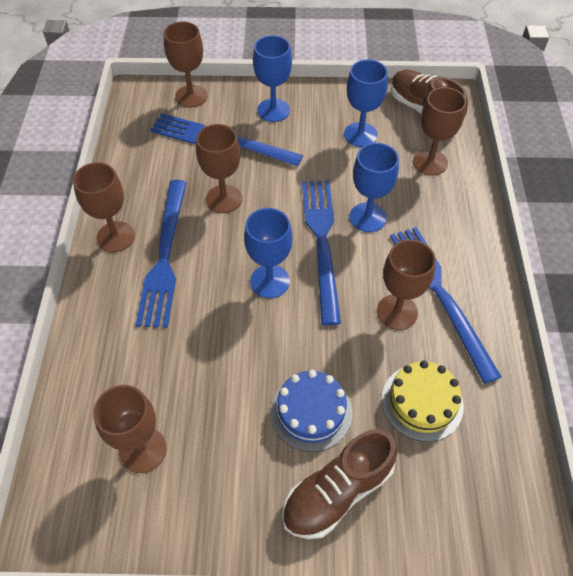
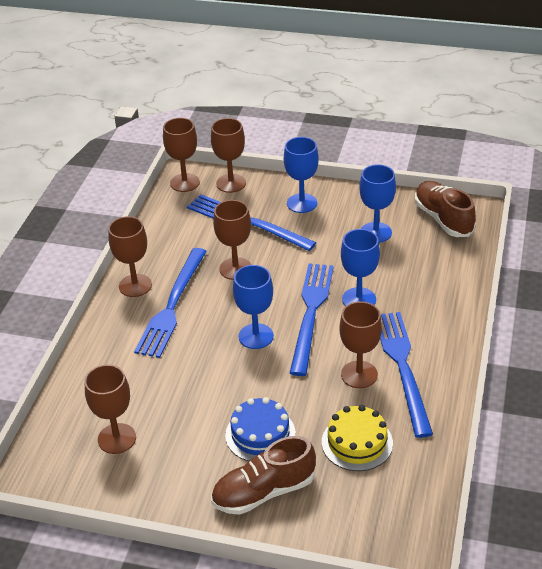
camera: 15 degrees right, 15 degrees down
(430, 162) = (433, 263): brown goblet -> brown goblet (184, 183)

